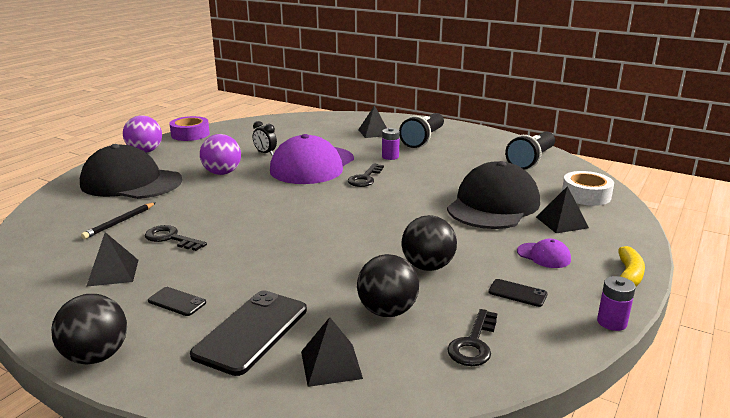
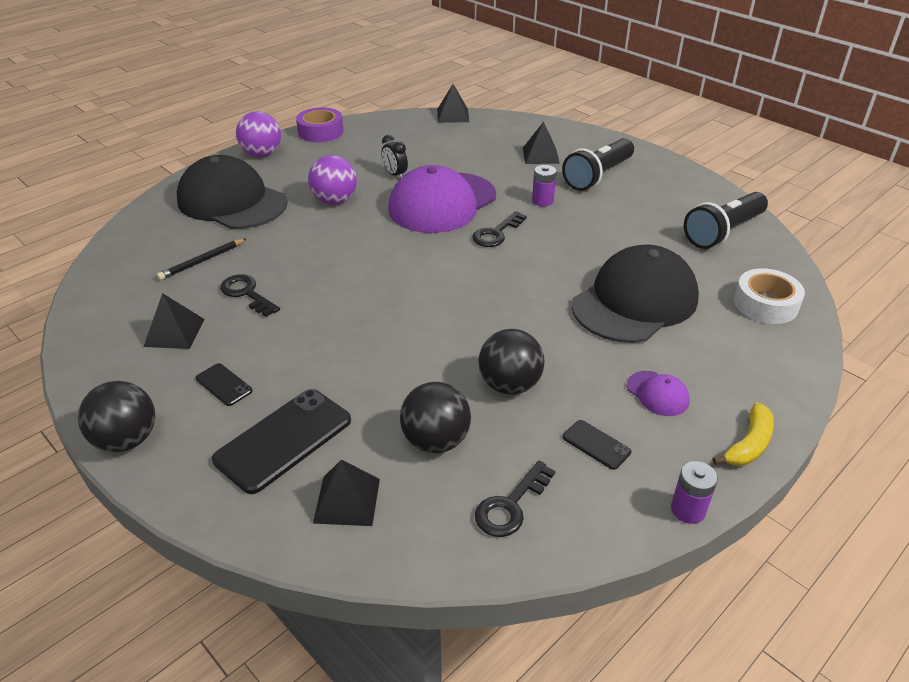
camera: 15 degrees right, 15 degrees up
(561, 222) = (708, 344): black pyramid -> black pyramid (453, 115)

